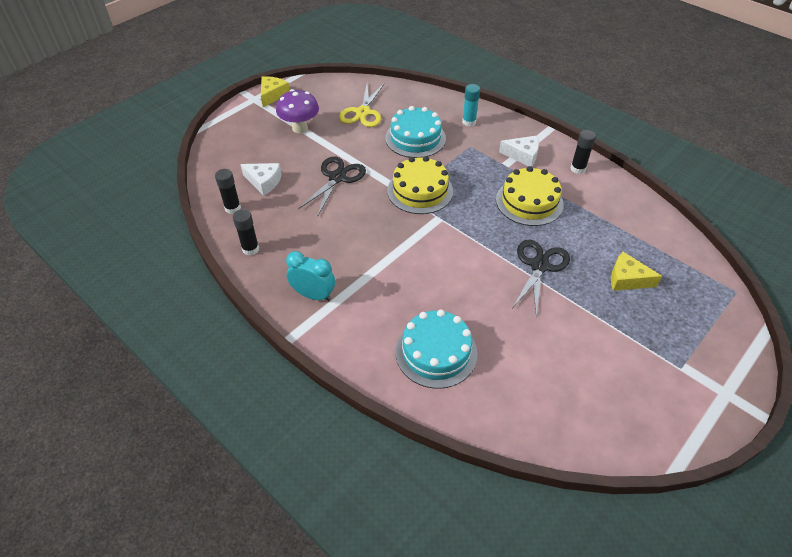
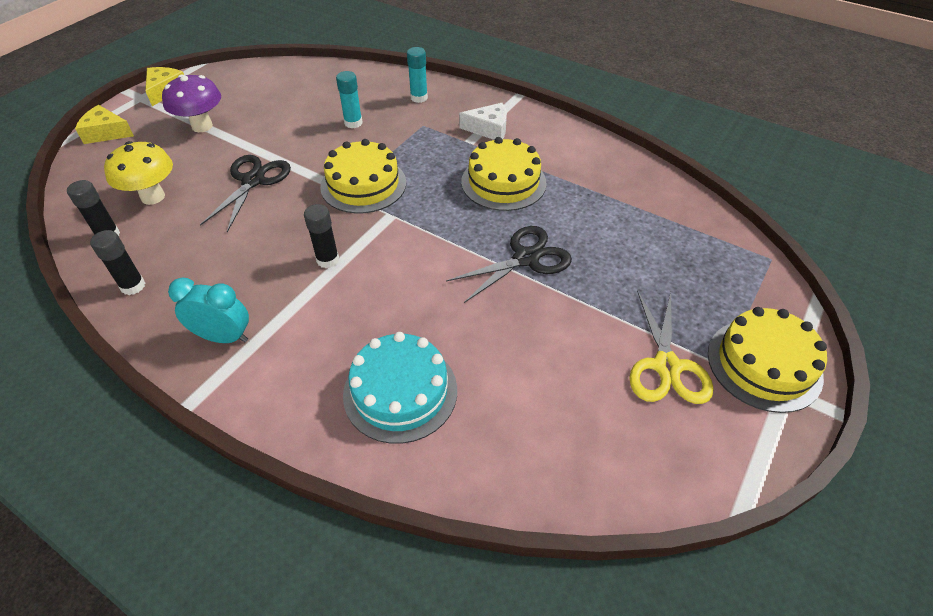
camera: 10 degrees left, 0 degrees up
(264, 182) = (153, 197): white cheese -> yellow mushroom
(362, 112) = (284, 100): yellow scissors -> yellow scissors (666, 366)
(415, 138) = (353, 123): turquoise cake -> turquoise glue stick
(539, 266) = (526, 258): black scissors -> black scissors turned 45 degrees clockwise
(578, 169) = (558, 137): black glue stick -> black glue stick (328, 260)
(627, 279) = (637, 261): yellow cheese -> yellow cheese (106, 133)
(712, 372) = (764, 364): none -> yellow cake

